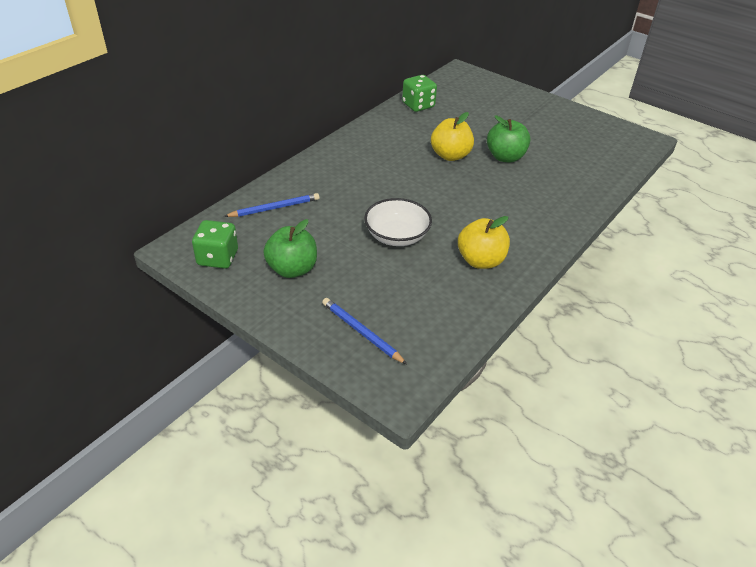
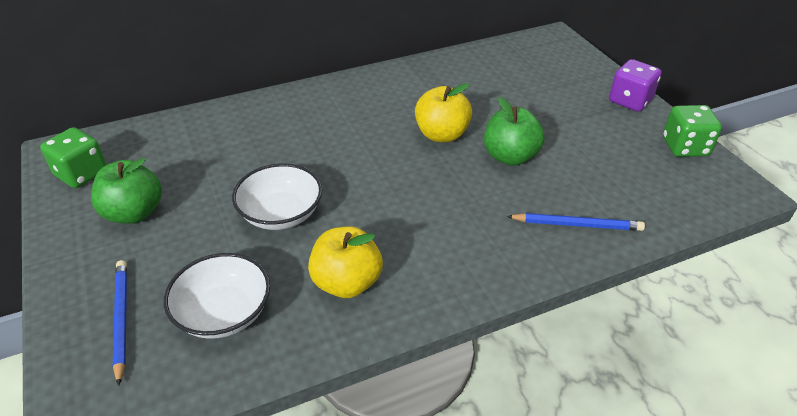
camera: 30 degrees right, 0 degrees up
(274, 208) = (190, 137): blue pencil -> blue pencil (576, 225)
(418, 105) = (462, 65): green dice -> green dice (685, 147)
(424, 304) = (224, 313): none -> white bowl
(544, 103) = (630, 101): none -> purple dice

